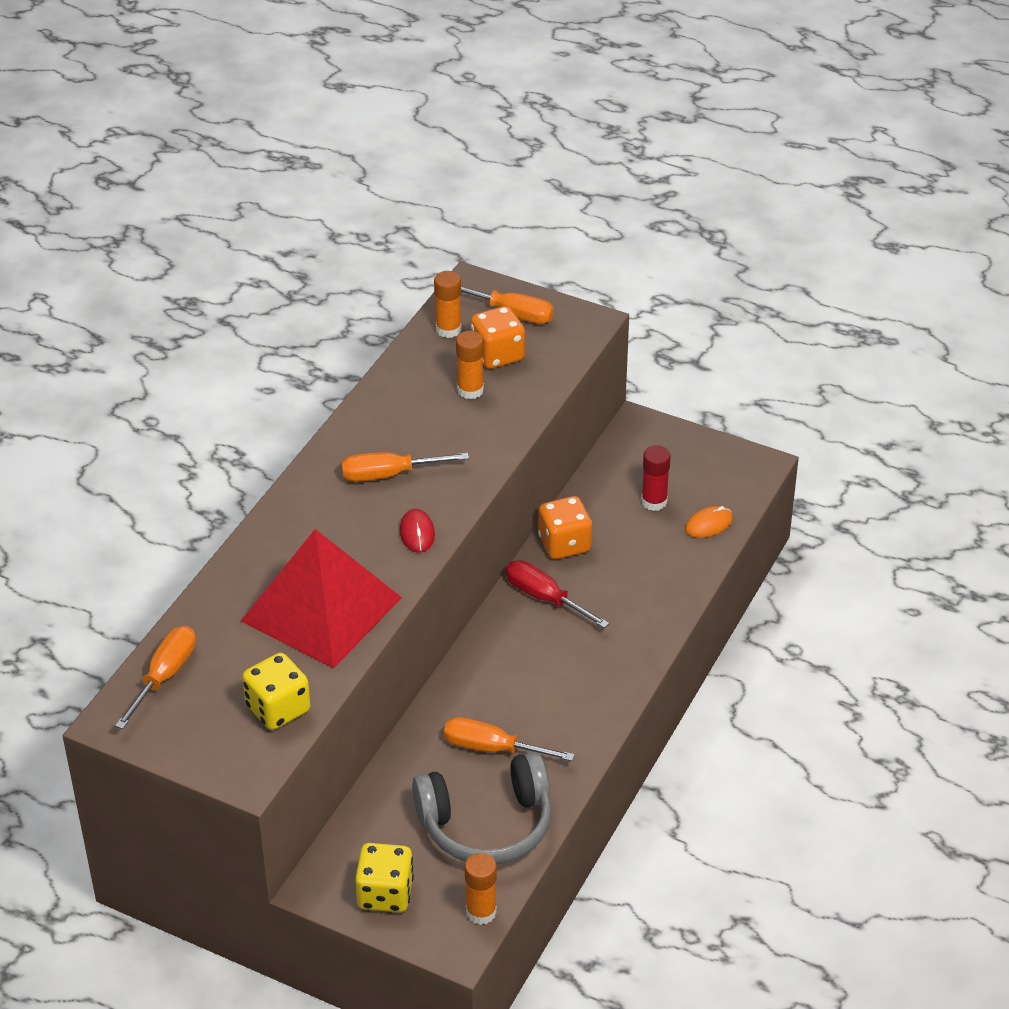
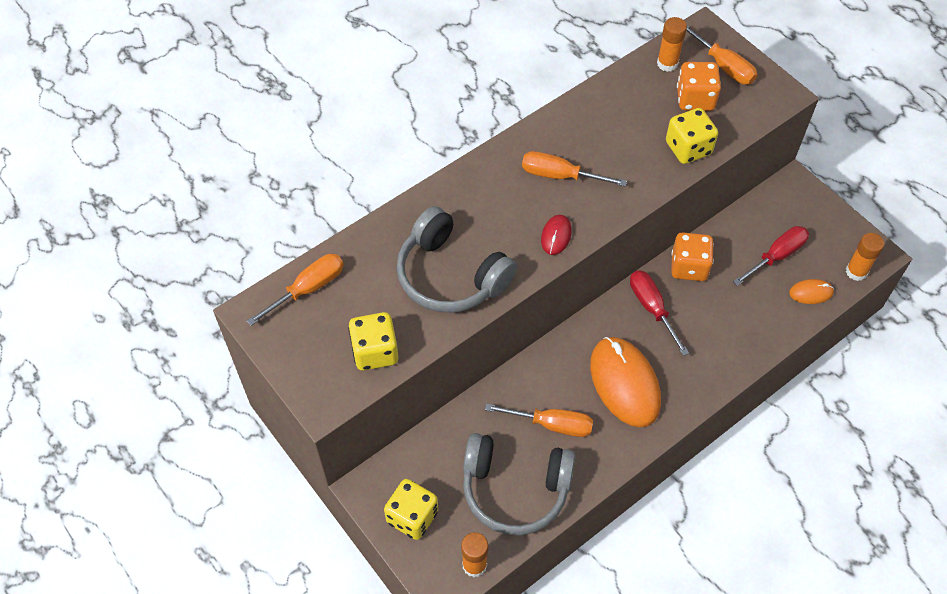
camera: 25 degrees right, 15 degrees up
(321, 609) = (450, 276): red pyramid -> grey headphones
(470, 390) = (658, 123): orange glue stick -> orange glue stick (856, 272)
(493, 748) = (551, 424): orange screwdriver -> orange screwdriver turned 150 degrees clockwise
(515, 404) = (688, 148): none -> yellow dice
(553, 680) = (624, 383): none -> orange mouse
(654, 502) = (776, 256): red glue stick -> red screwdriver

